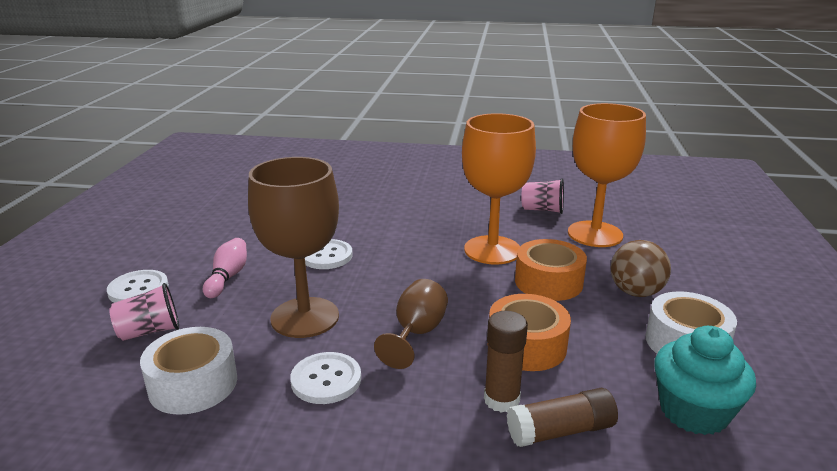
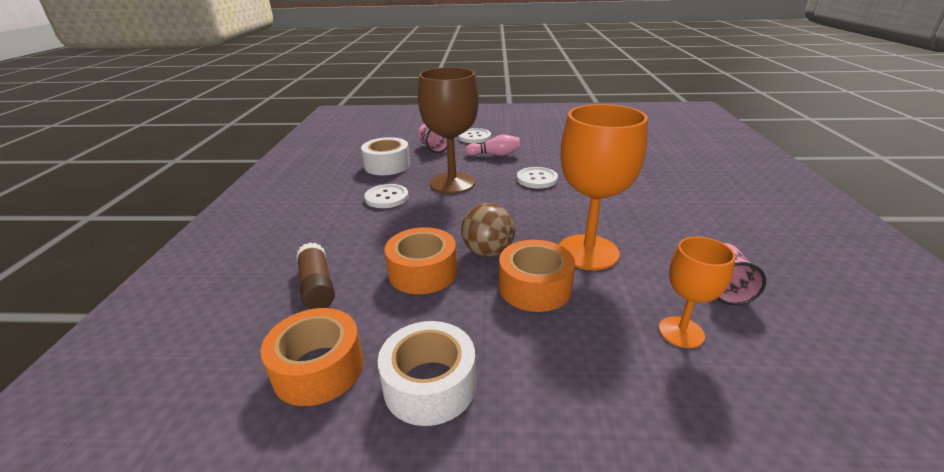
camera: 85 degrees right, 5 degrees up
(416, 333) = (437, 222): brown goblet -> none
(501, 400) = (356, 260): brown glue stick -> none
(595, 234) = (681, 332): orange goblet -> orange goblet, size x0.56
(635, 292) = (534, 355): brown ball -> brown ball (488, 252)
(693, 411) = (318, 368): turquoise cupcake -> orange tape

